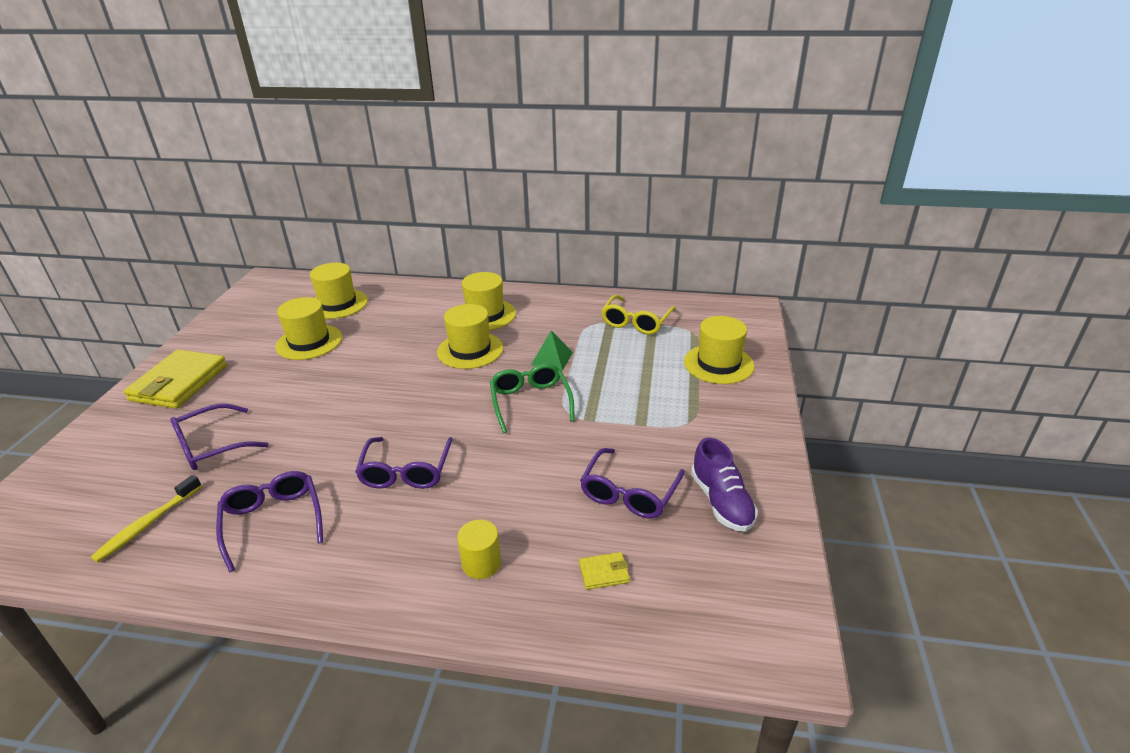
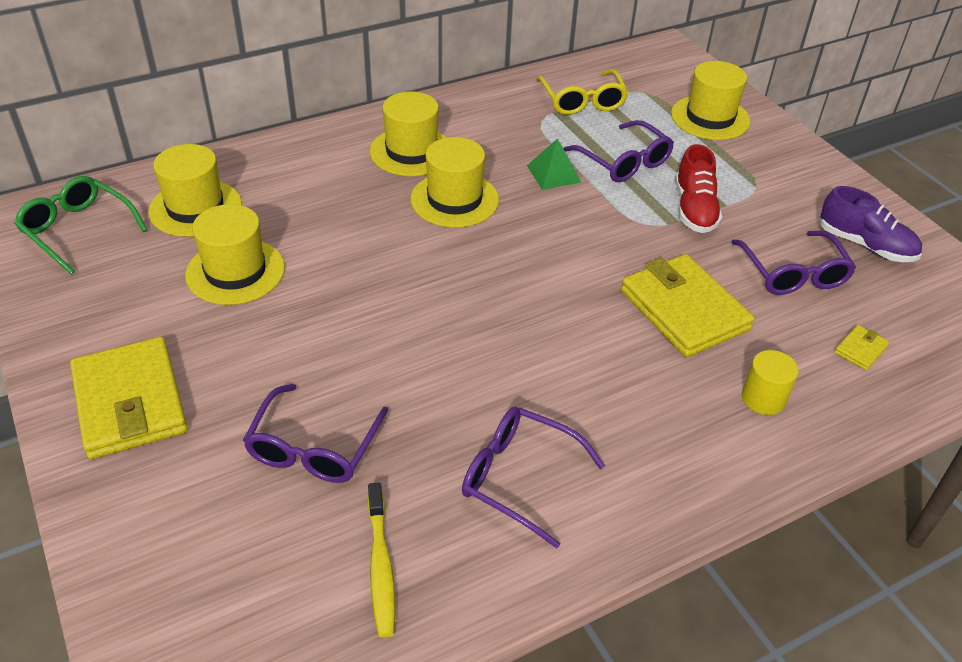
camera: 40 degrees left, 10 degrees up
(406, 472) = (578, 357): purple glasses -> purple glasses (624, 162)
(513, 478) = (684, 310): none -> yellow wallet
(530, 402) = (596, 229): green glasses -> green glasses (77, 230)
(616, 418) = (694, 209): none -> red shoe

